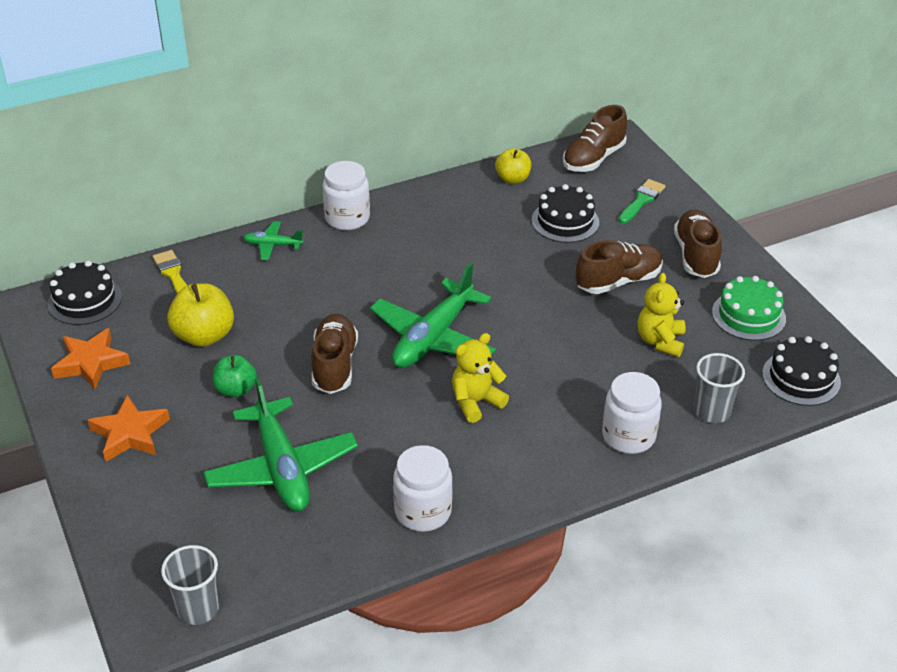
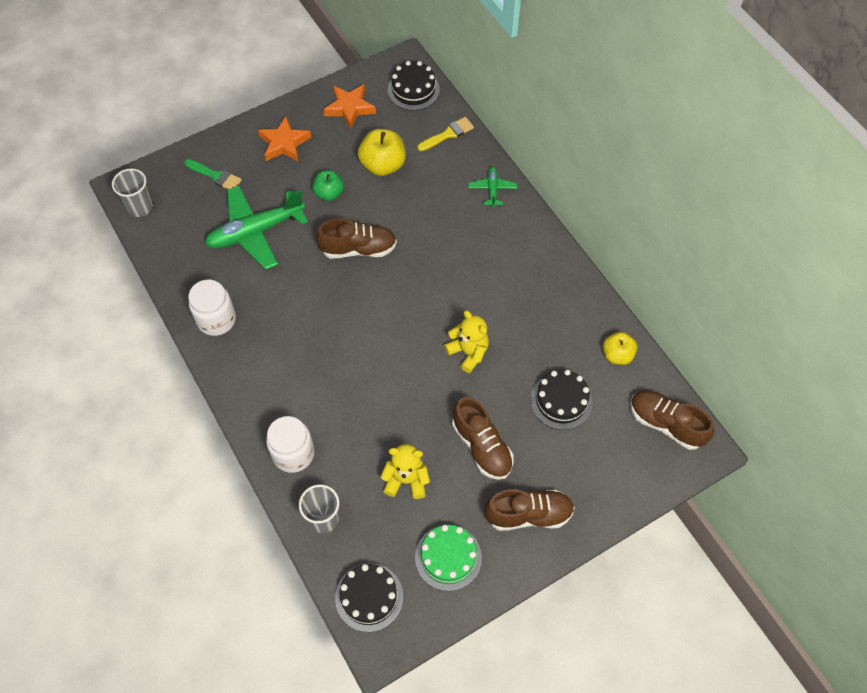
camera: 85 degrees right, 20 degrees up
(347, 218) = (535, 234): white jar -> none
(433, 337) = (394, 310): green plane -> none
(476, 402) = (325, 345): yellow teddy bear -> yellow teddy bear (468, 352)
(642, 200) = (606, 468): green brush -> green brush (215, 176)

